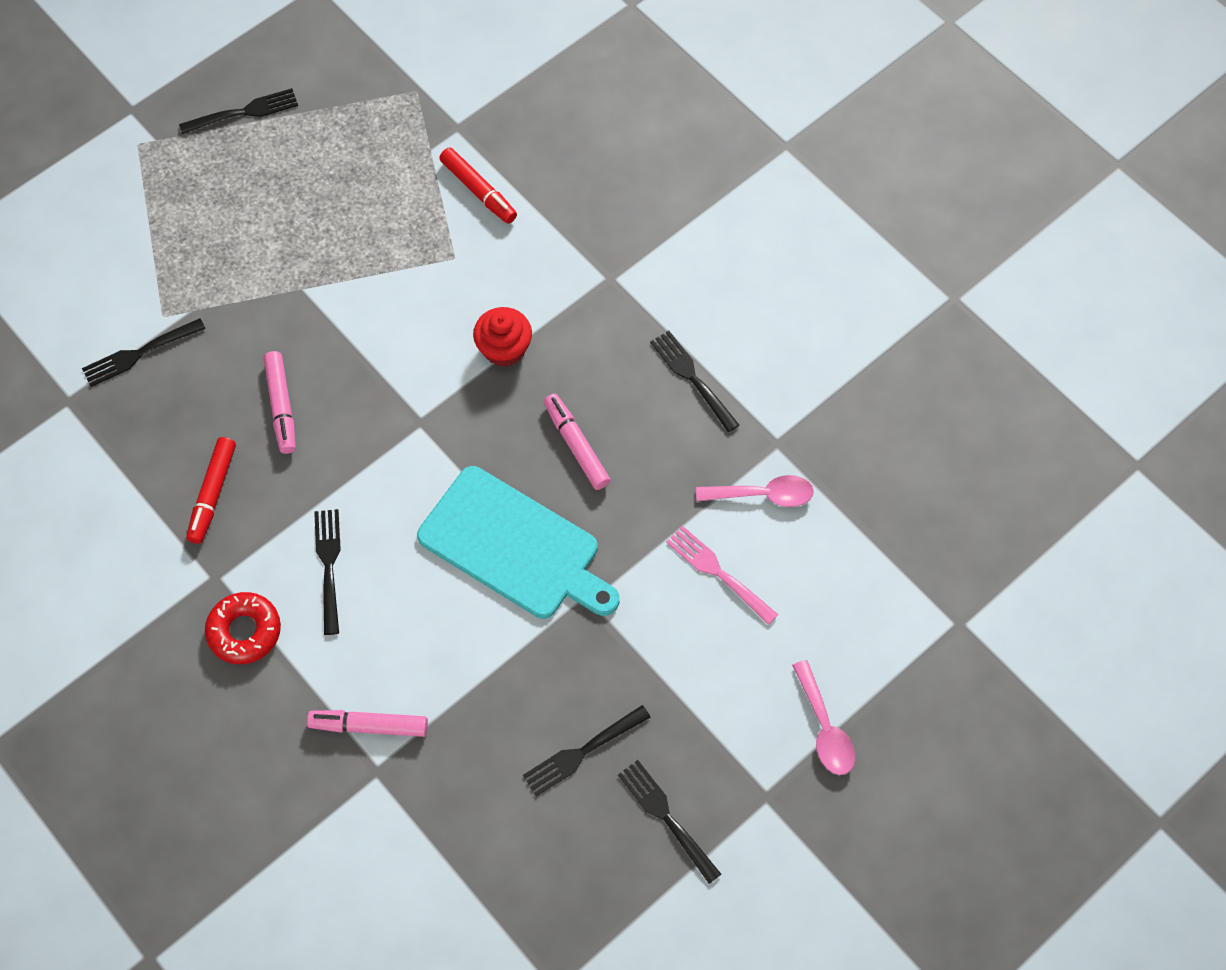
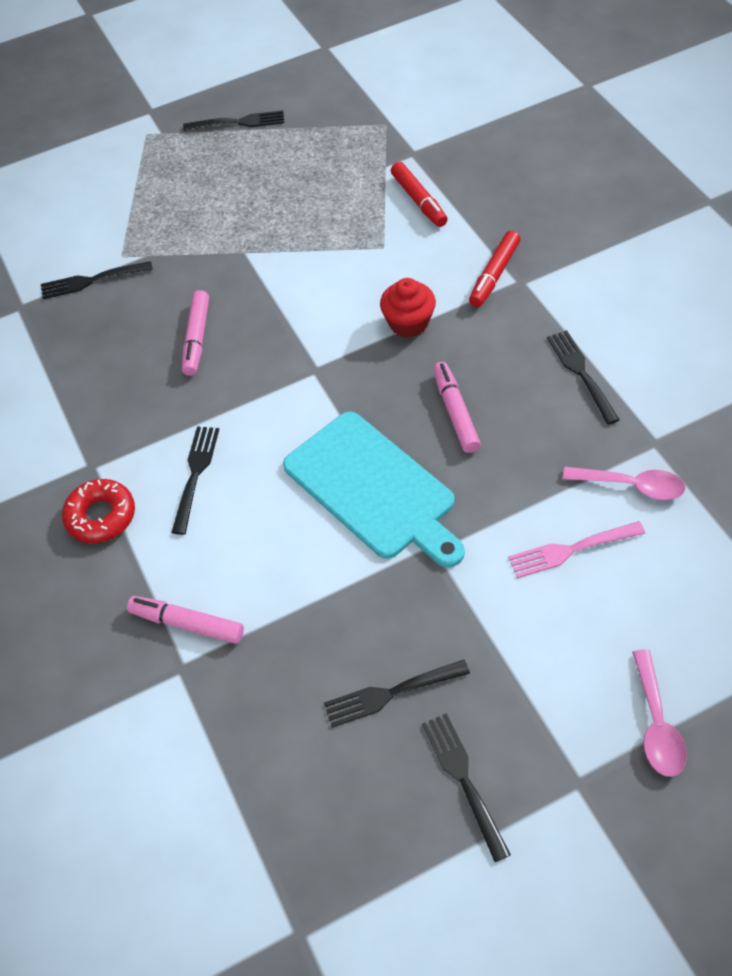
camera: 20 degrees right, 10 degrees down
(213, 494) = (113, 397): red marker -> red marker (494, 275)
(719, 573) = (572, 549): pink fork -> pink fork turned 75 degrees counterclockwise

